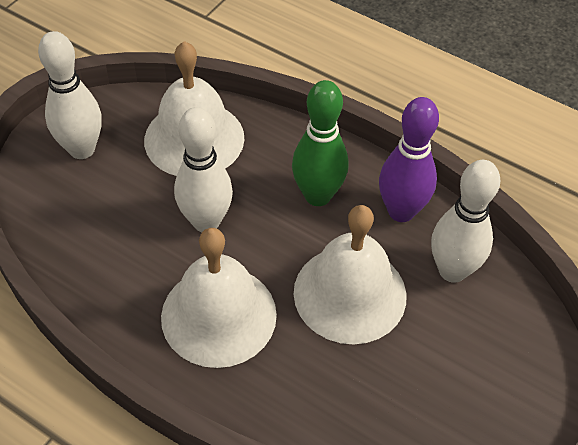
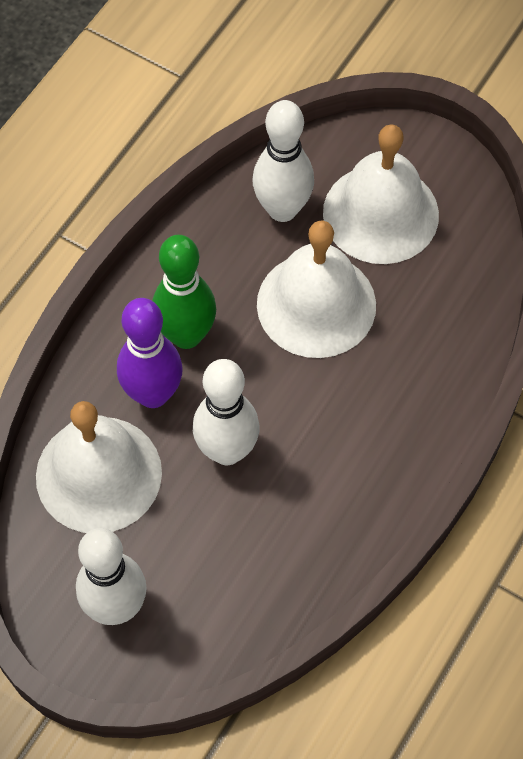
camera: 90 degrees left, 10 degrees up
(218, 315) = (350, 429): white bell -> white bell (380, 213)
(401, 211) = (206, 252): purple bowling pin -> purple bowling pin (153, 394)

